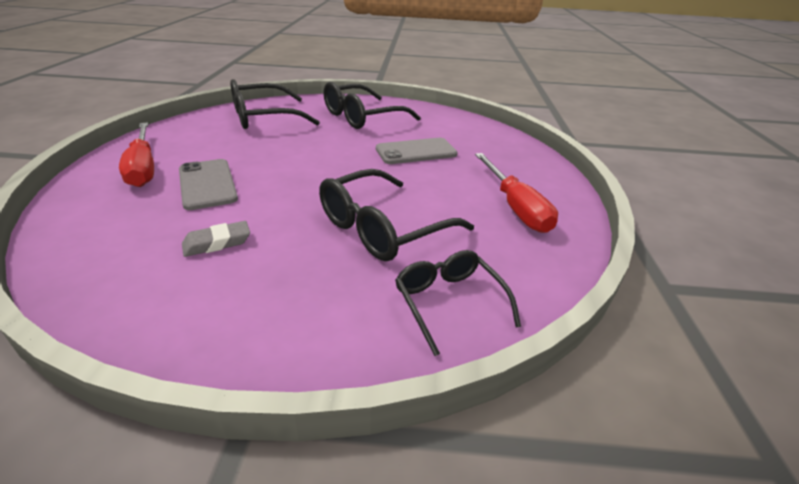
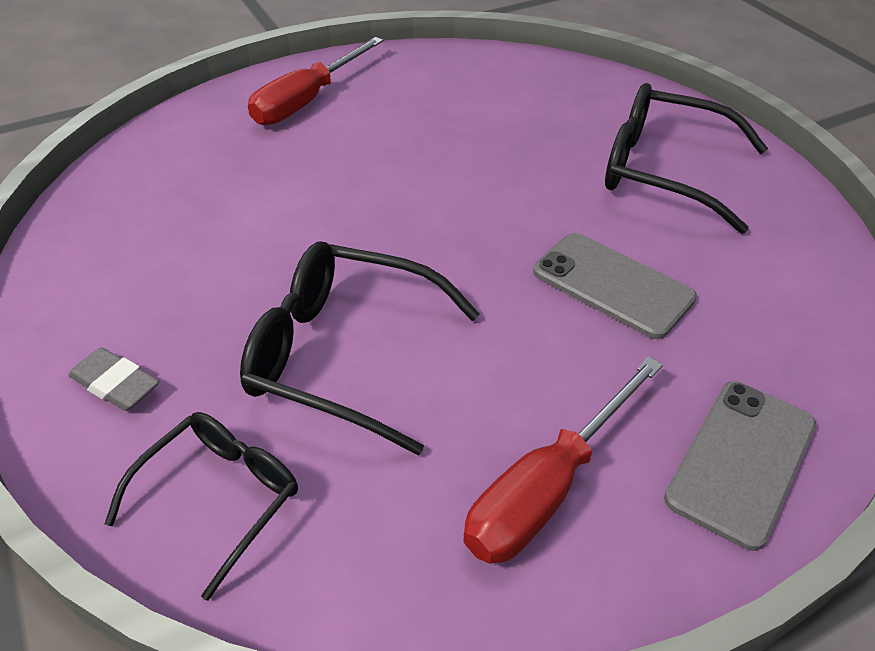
camera: 60 degrees right, 10 degrees up
(207, 184) = (315, 161): grey phone -> grey phone (741, 461)
(217, 243) = (206, 239): grey eraser -> grey eraser (116, 384)
(264, 117) = (534, 95): black glasses -> none

